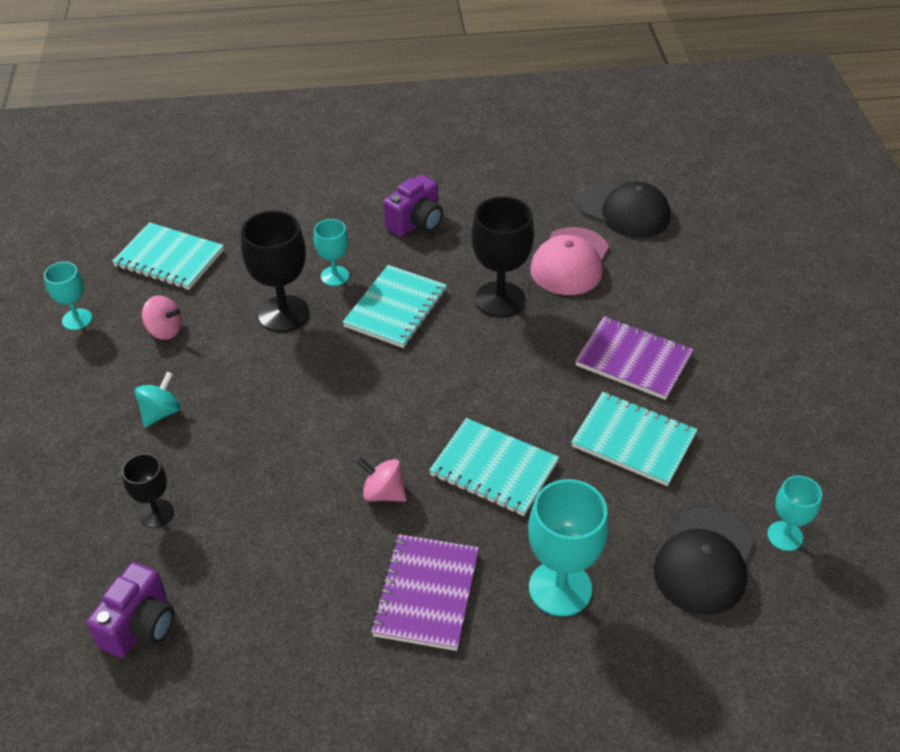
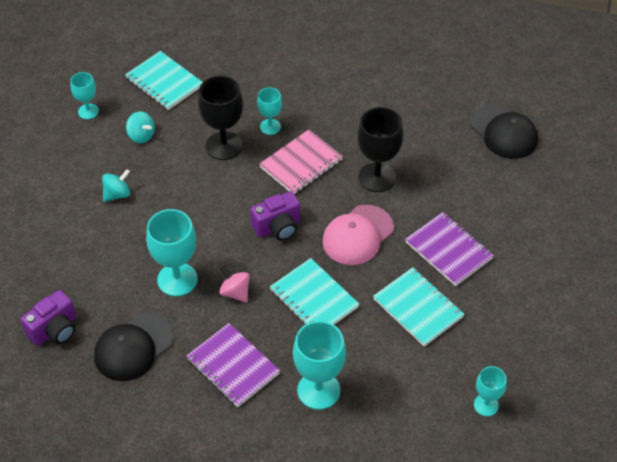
camera: 20 degrees right, 5 degrees up
(156, 513) = (89, 262): black goblet -> none
(165, 330) = (141, 136): pink spinning top -> turquoise spinning top
(294, 500) = (177, 279): none -> turquoise goblet
(395, 309) = (301, 164): turquoise notebook -> pink notebook
(416, 223) = (345, 100): purple camera -> purple camera (278, 227)
(426, 594) = (233, 366): purple notebook -> purple notebook turned 75 degrees counterclockwise
(570, 262) = (442, 162): pink cap -> pink cap (357, 235)
(704, 561) = (422, 404): black cap -> black cap (133, 347)

